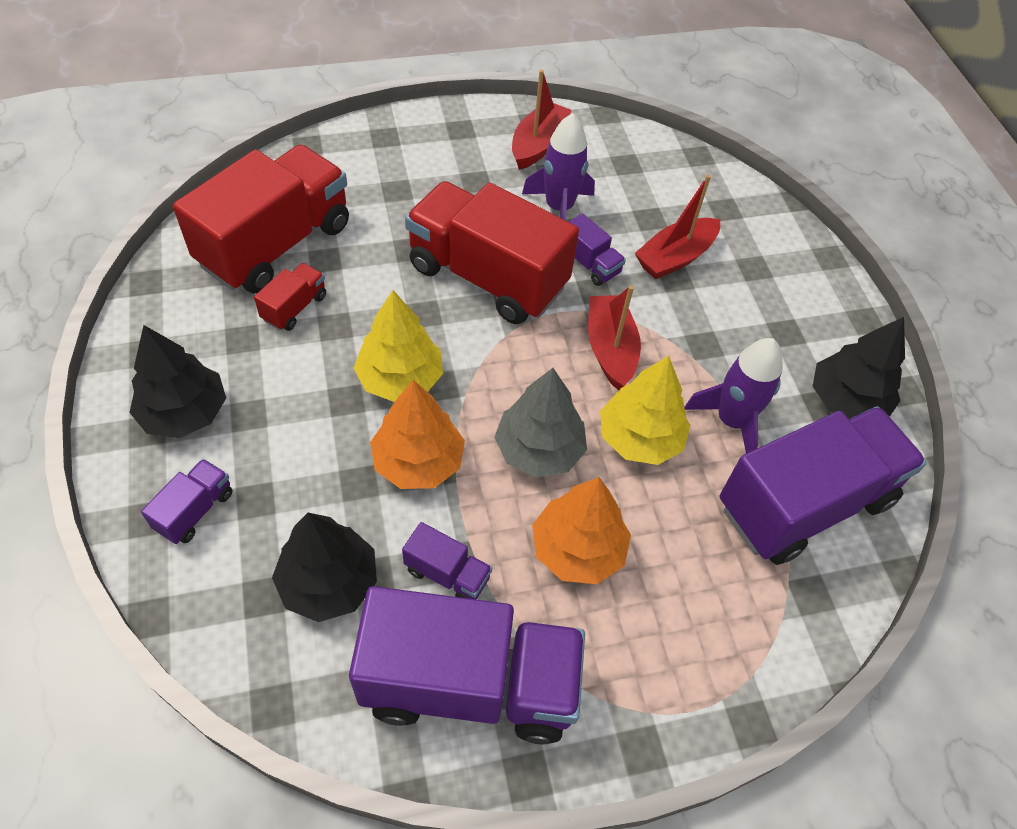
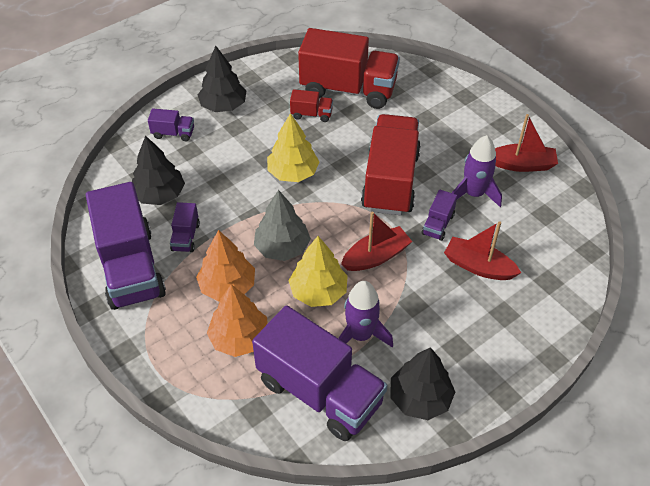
camera: 70 degrees right, 5 degrees down
(418, 461) = (245, 200): orange tree -> orange tree (239, 338)

